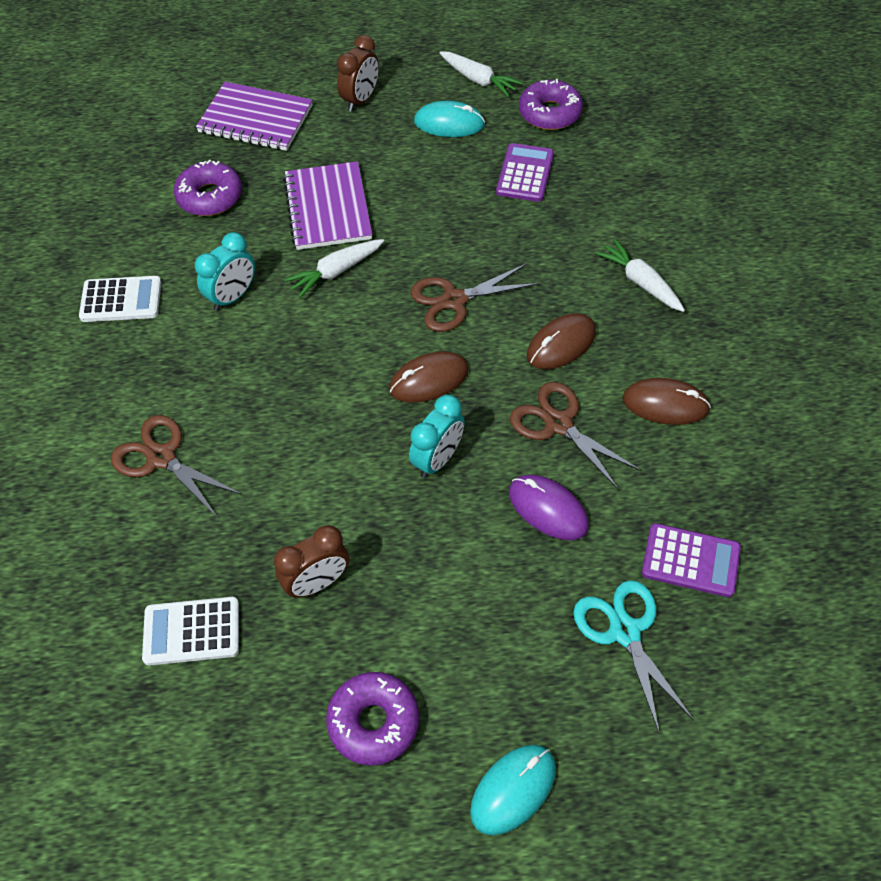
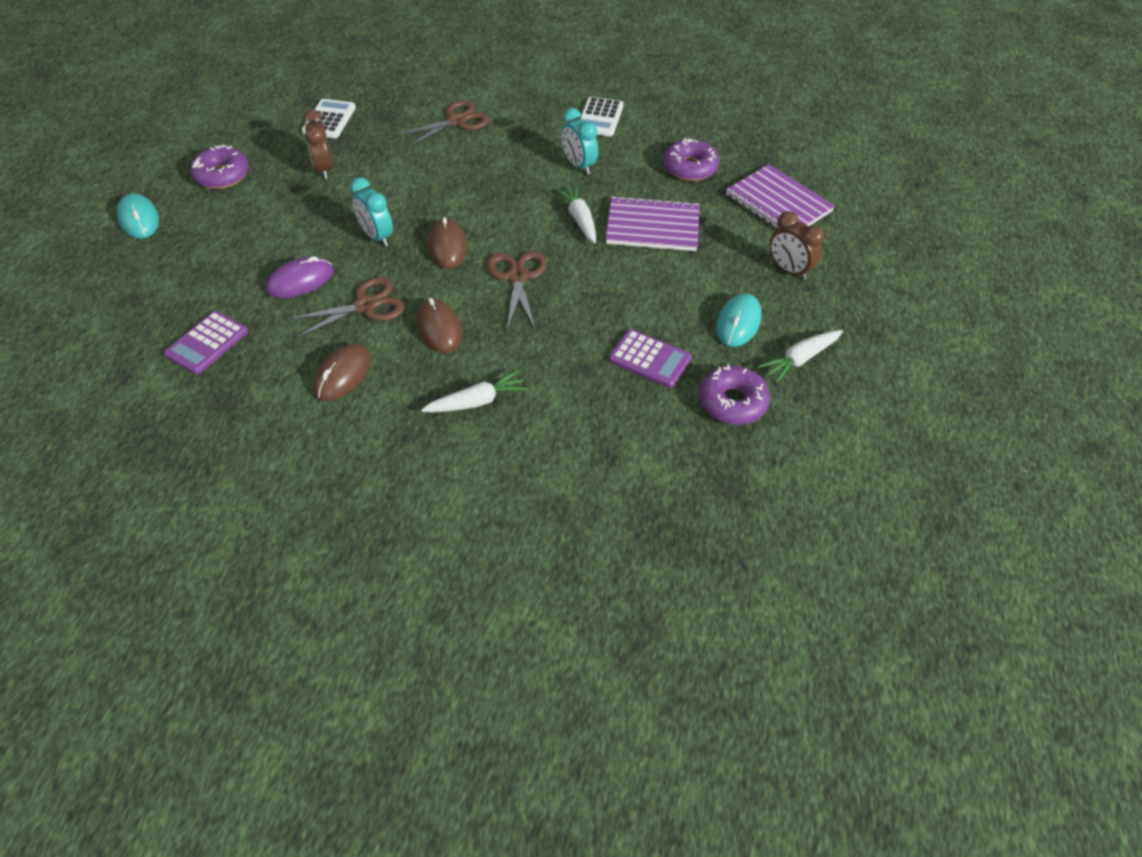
camera: 105 degrees right, 5 degrees down
(255, 119) = (778, 203): purple notebook -> purple notebook turned 75 degrees counterclockwise
(625, 631) = (187, 293): turquoise scissors -> none

